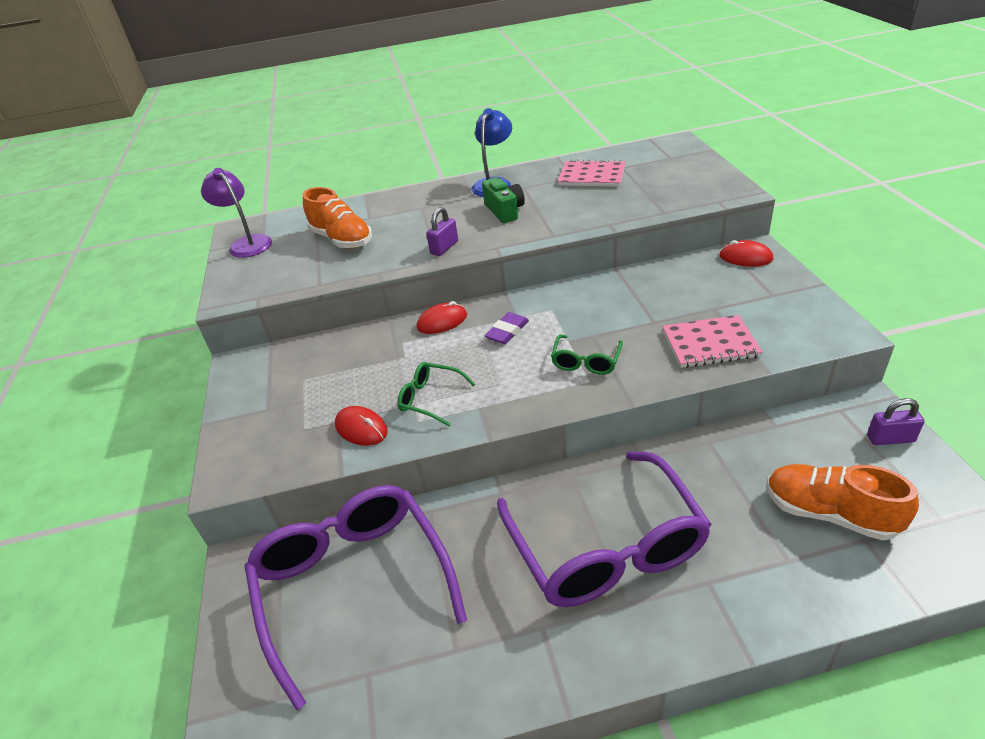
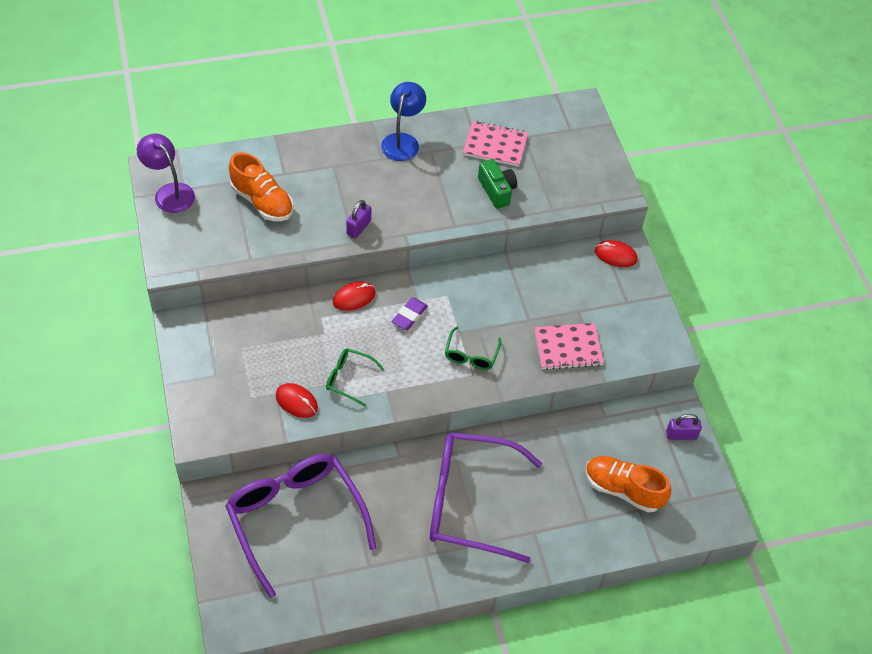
camera: 10 degrees left, 15 degrees up
(504, 211) = (412, 184): green camera -> green camera (497, 190)
(605, 546) = (471, 502): purple glasses -> purple glasses turned 120 degrees clockwise

